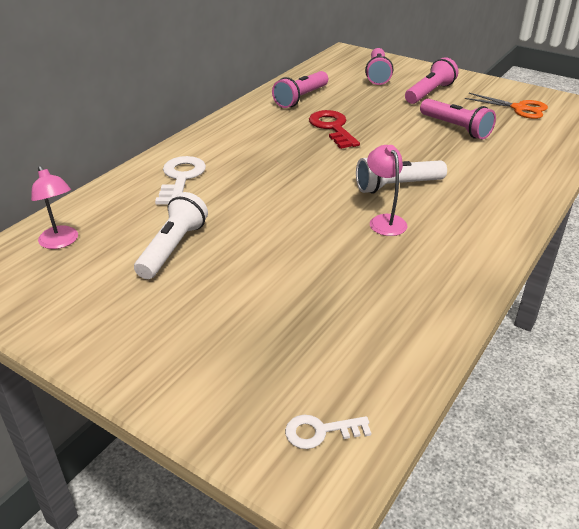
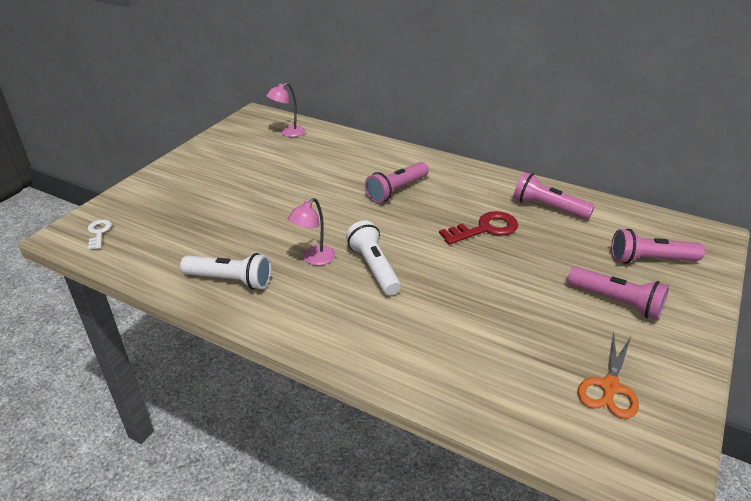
camera: 85 degrees right, 0 degrees up
(173, 248) = (279, 169): white flashlight -> white flashlight (230, 280)
(181, 178) = (371, 162): white key -> none
(384, 221) = (314, 259): pink lamp -> pink lamp turned 150 degrees clockwise
(456, 128) = (518, 317): pink flashlight -> pink flashlight (396, 190)

